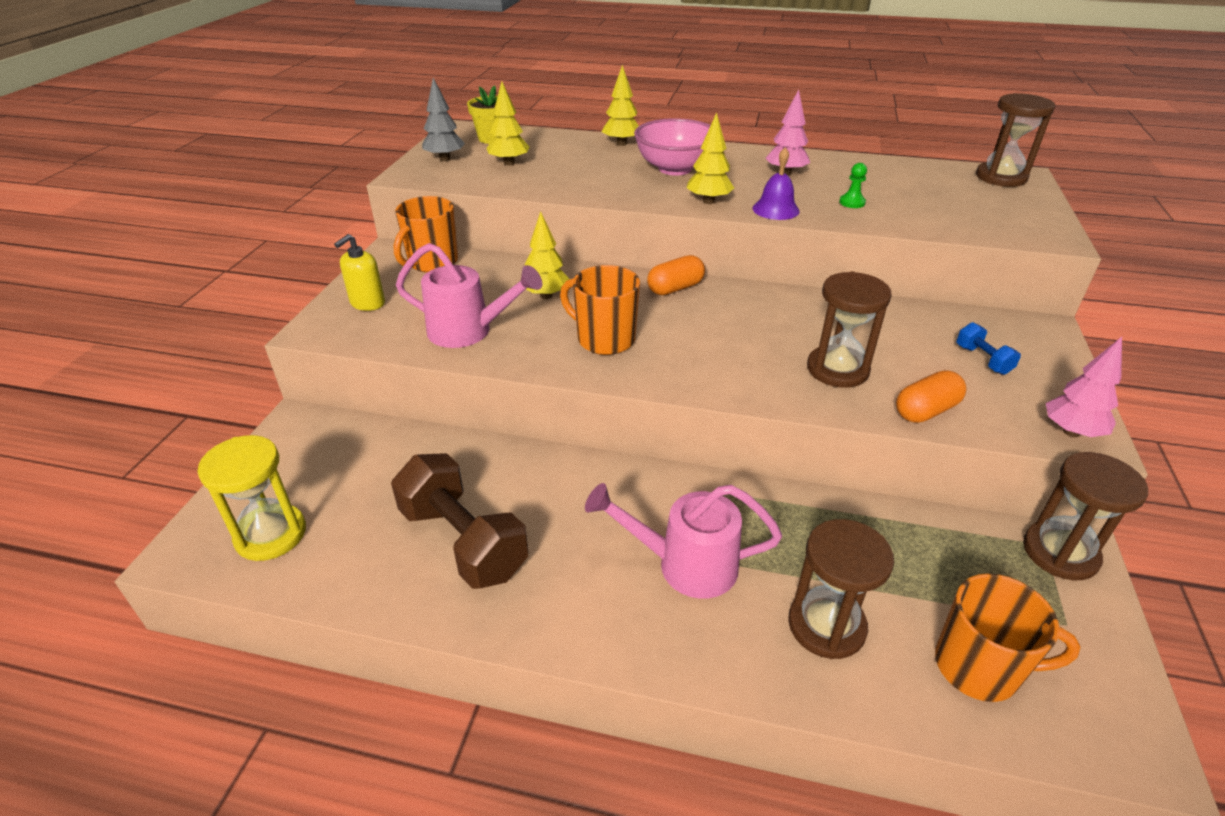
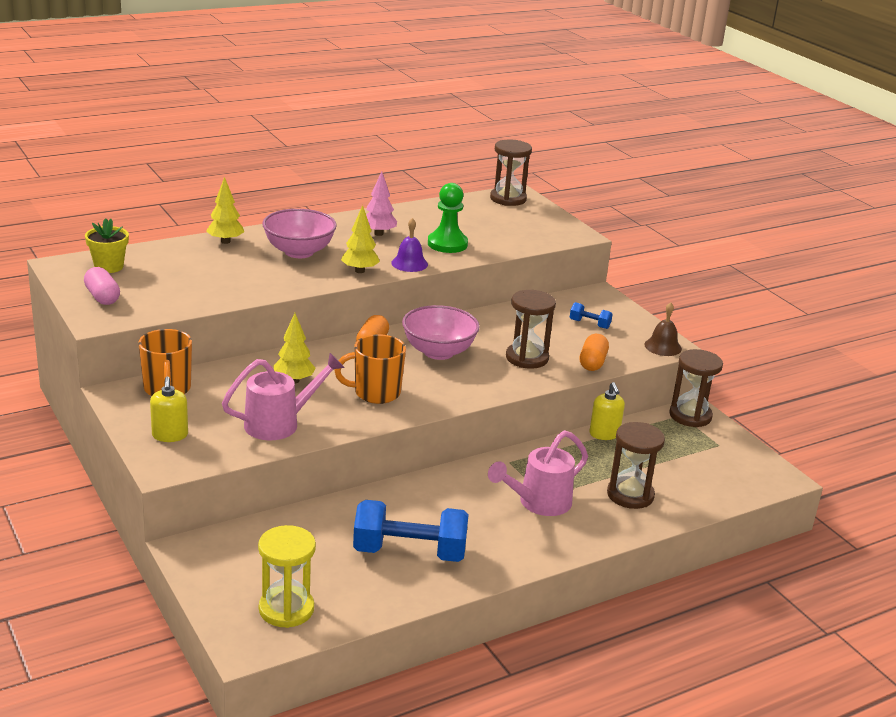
camera: 45 degrees left, 10 degrees down
(445, 159) = (102, 297): grey tree -> pink capsule
(463, 542) = (409, 552): brown dumbbell -> blue dumbbell
(509, 163) = (164, 284): yellow tree -> none
(736, 322) = (438, 352): none -> pink bowl
(852, 202) = (447, 244): green pawn -> green pawn, size x2.07
(888, 516) = (604, 434): none -> yellow soap dispenser
(979, 667) = (704, 479): orange mug -> none
(1071, 432) = (663, 346): pink tree -> brown bell

